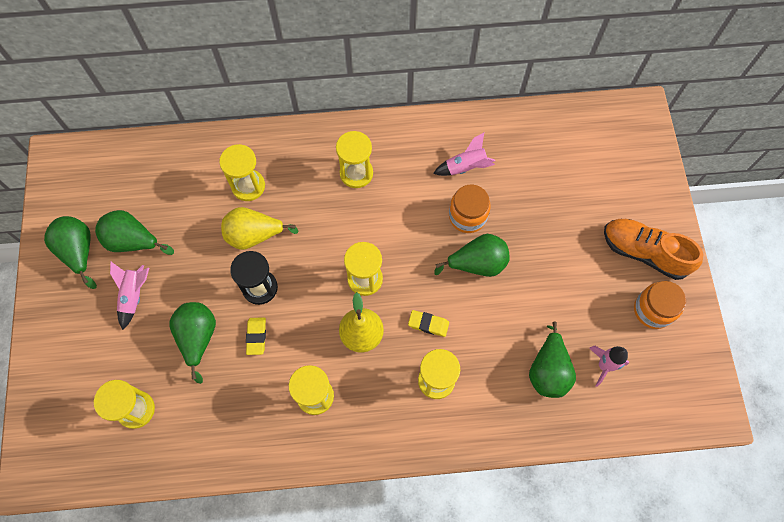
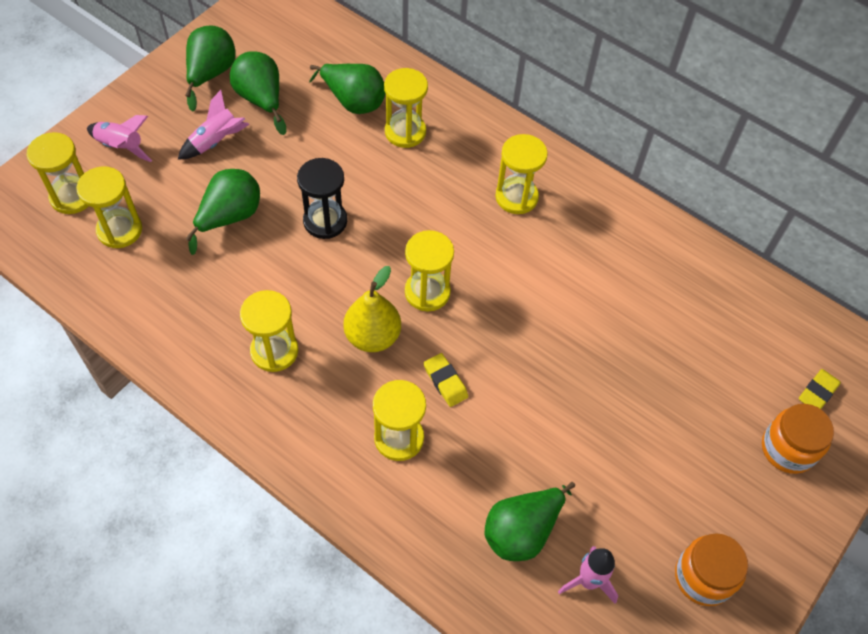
camera: 40 degrees right, 10 degrees down
(78, 416) = (72, 197): none -> yellow hourglass
(254, 235) = (367, 175): yellow pear -> none
(256, 336) = (278, 258): yellow eraser -> yellow eraser (817, 392)
(465, 167) = (633, 275): pink rocket -> pink rocket (121, 147)
(467, 216) = (588, 320): orange jar -> orange jar (787, 449)
(477, 264) = (552, 370): green pear -> green pear (353, 102)
(644, 252) = (752, 512): orange shoe -> none

